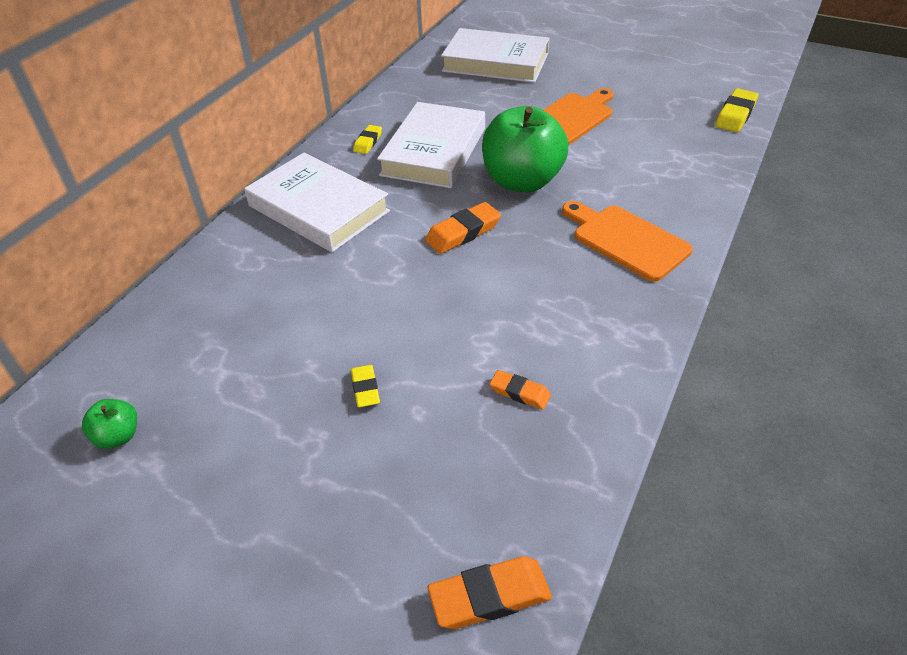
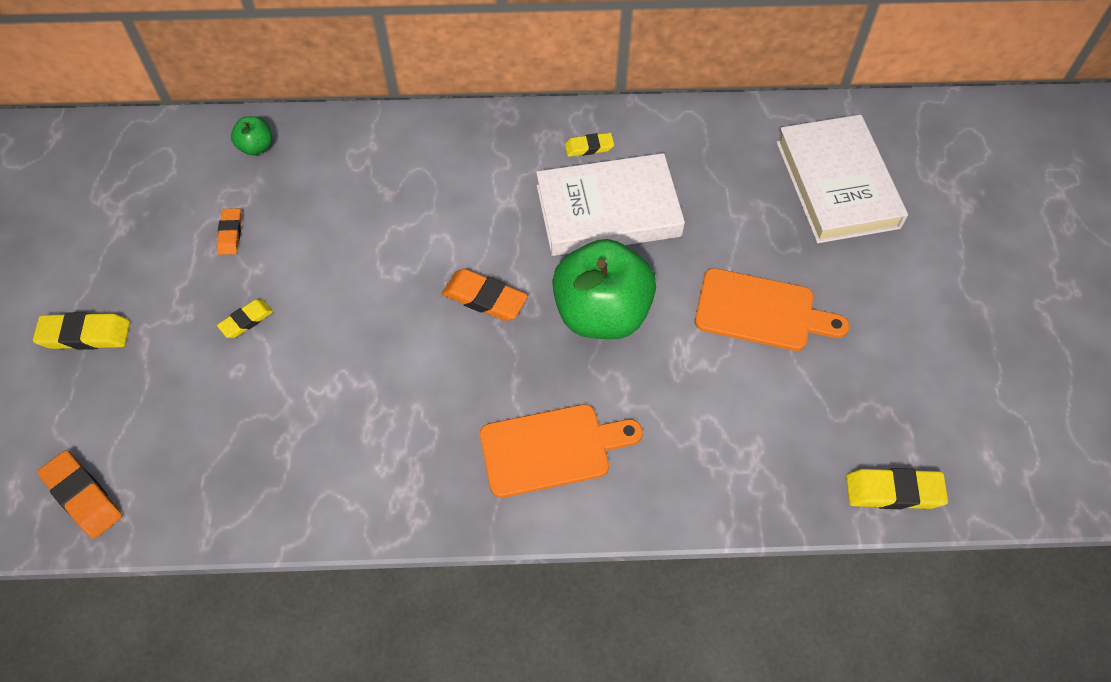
camera: 60 degrees right, 15 degrees up
(118, 436) = (137, 191): green apple -> green apple (256, 147)
(271, 538) = (85, 335): none -> yellow eraser
(318, 208) = (457, 165): white book -> none
(520, 393) = (289, 436): orange eraser -> orange eraser (230, 234)
(626, 240) = (551, 449): orange cutting board -> orange cutting board turned 60 degrees clockwise

